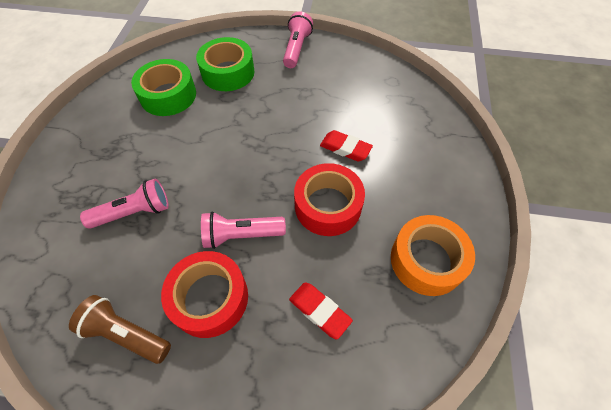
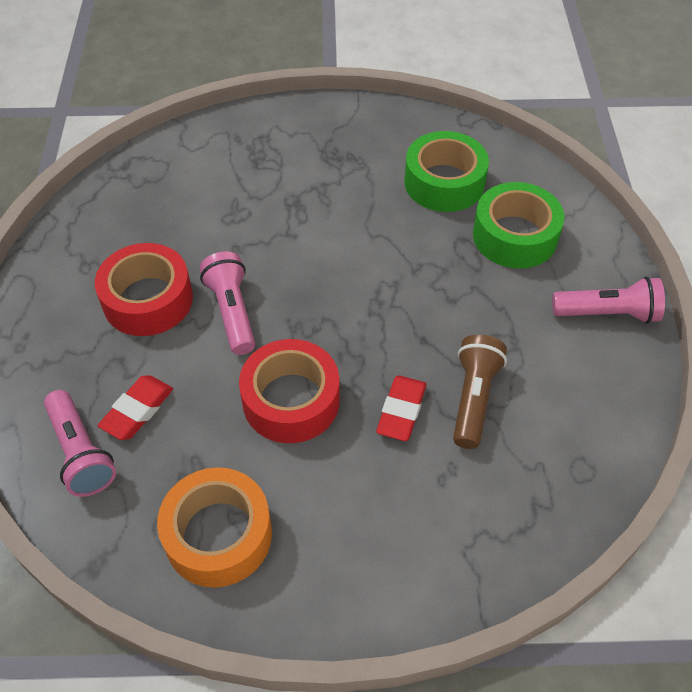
camera: 80 degrees right, 5 degrees down
(126, 334) = (106, 240): brown flashlight -> brown flashlight (473, 398)
(134, 212) = (249, 204): pink flashlight -> pink flashlight (81, 453)

